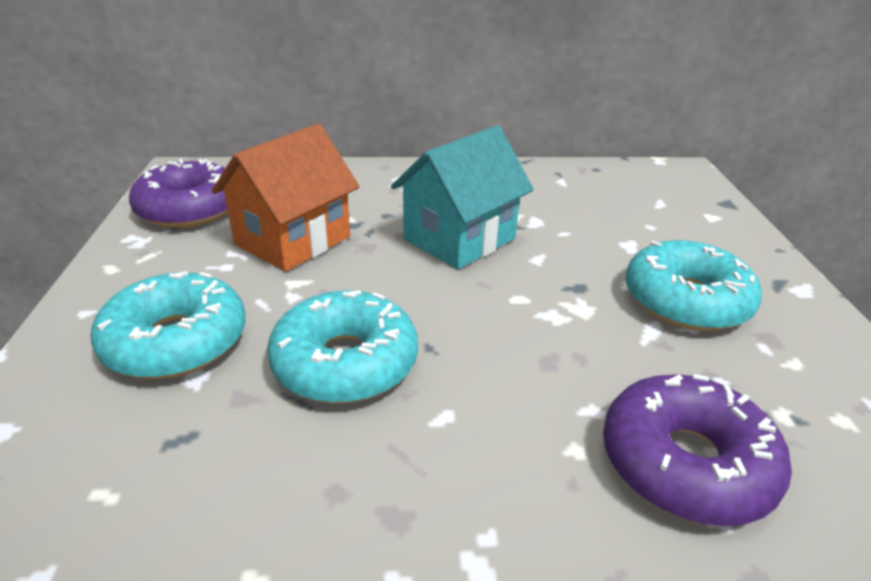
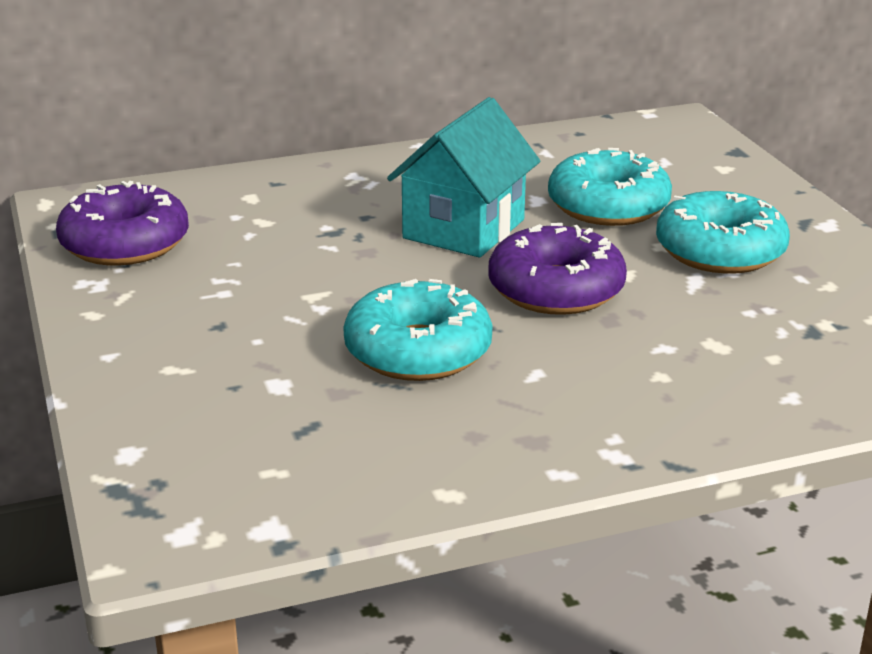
camera: 15 degrees left, 5 degrees down
(176, 341) = (233, 362): turquoise donut -> turquoise donut (608, 206)
(293, 240) = (278, 257): orange house -> none
(686, 463) = (754, 369): purple donut -> purple donut (556, 289)

